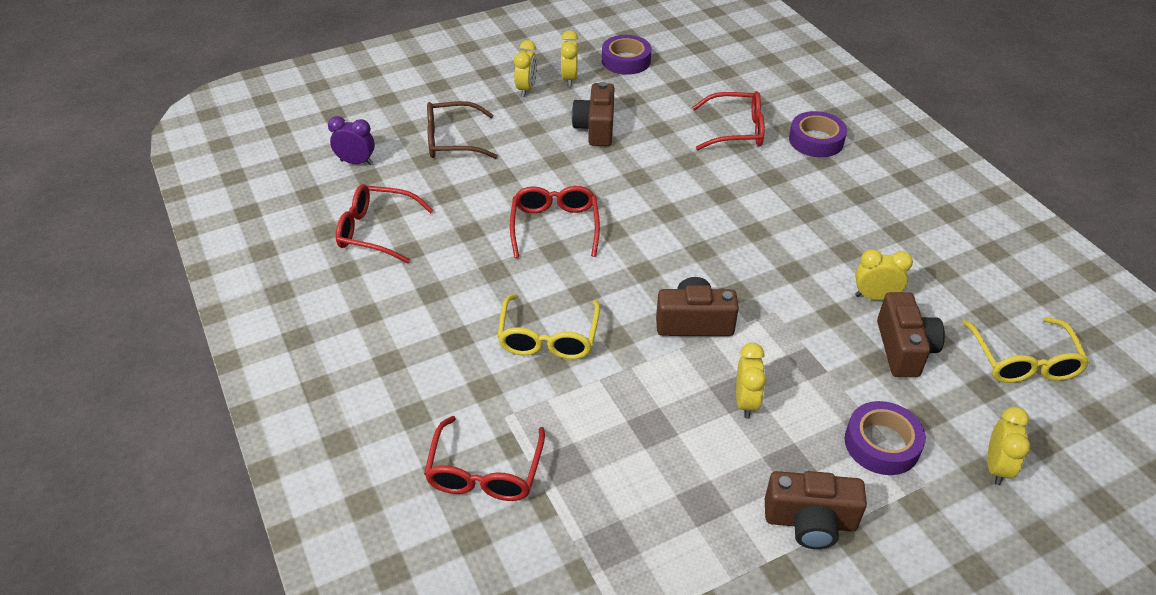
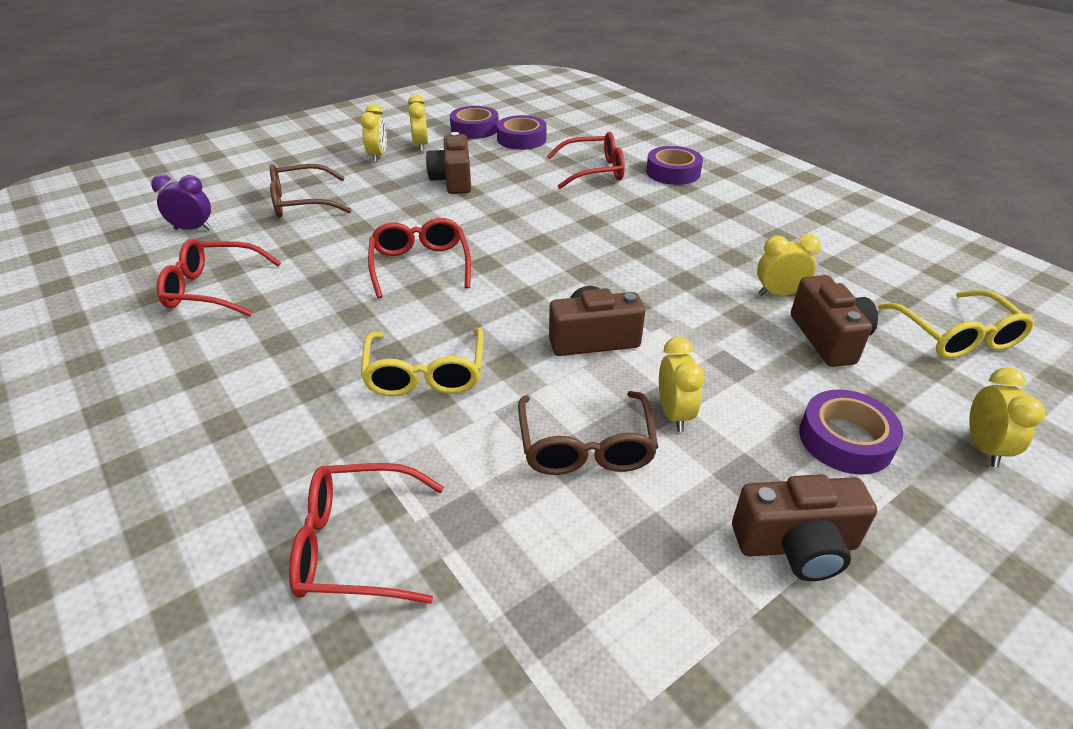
camera: 10 degrees left, 5 degrees down
(485, 472) = (356, 544): red glasses -> red glasses turned 90 degrees clockwise
(667, 420) = (586, 446): none -> brown glasses
(671, 80) = (521, 139): none -> purple tape

